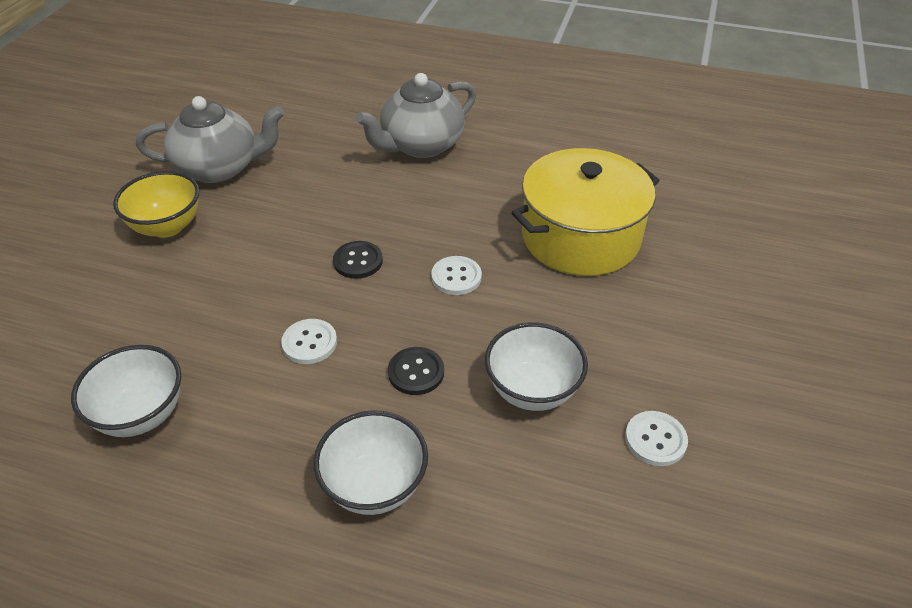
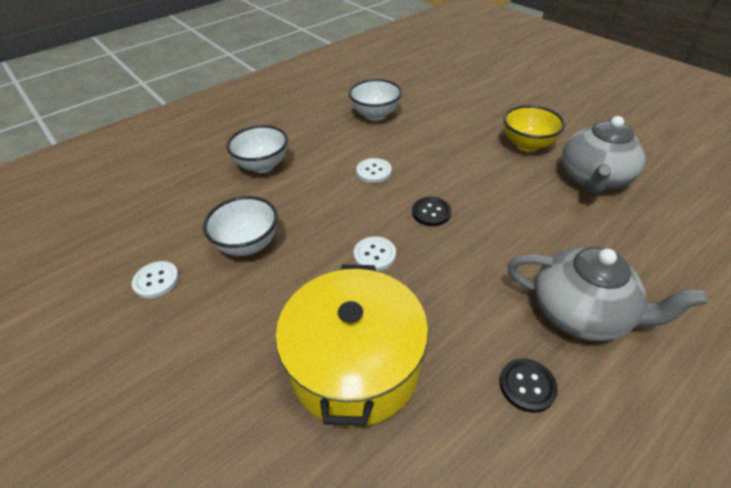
camera: 125 degrees right, 0 degrees up
(416, 372) = (312, 203): black button -> black button (527, 386)
(421, 145) = (581, 313): grey teapot -> grey teapot turned 120 degrees clockwise

